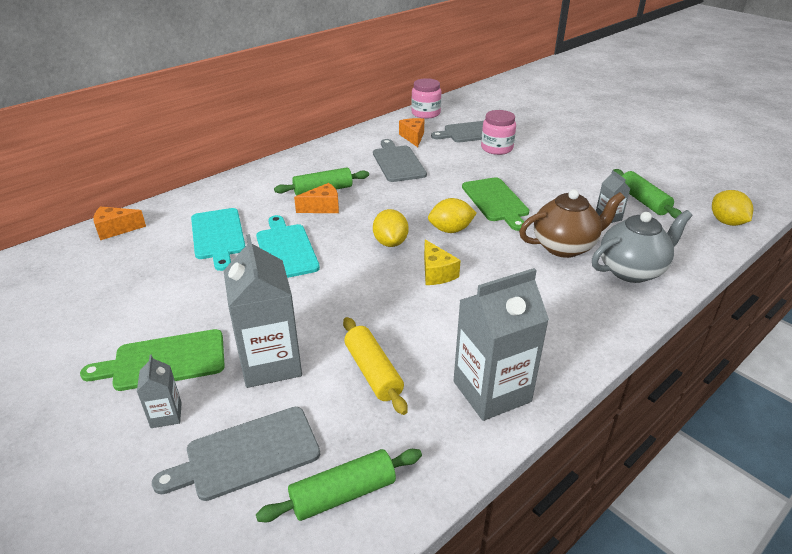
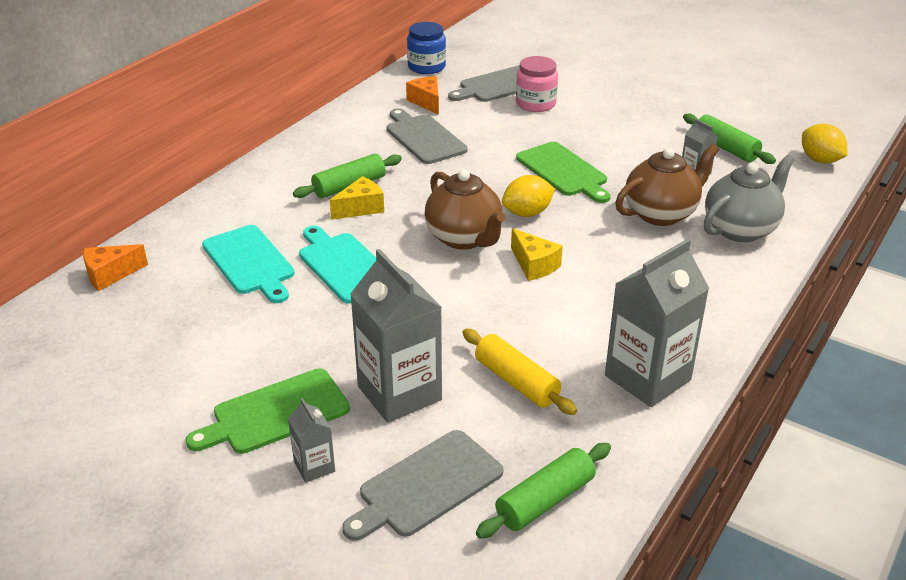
camera: 15 degrees left, 0 degrees up
(322, 207) = (361, 208): orange cheese -> yellow cheese
(390, 242) = (464, 238): yellow lemon -> brown teapot
(425, 113) = (426, 67): pink jar -> blue jar

